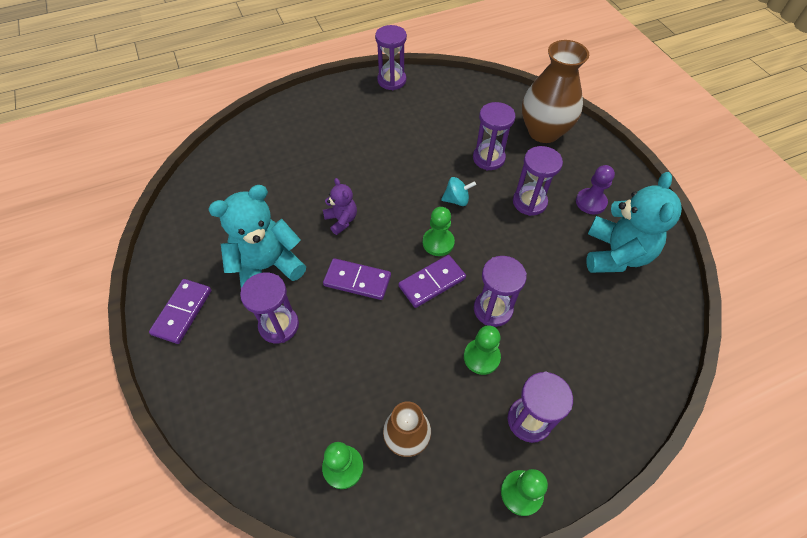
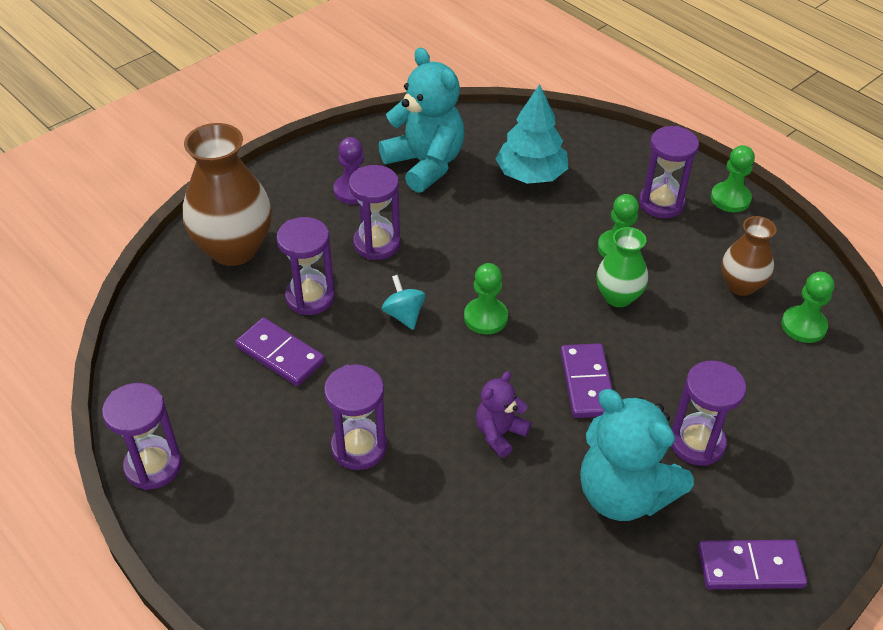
camera: 110 degrees left, 10 degrees down
(428, 334) = (618, 297): none -> green vase
(432, 282) = (549, 309): purple domino -> purple domino (280, 354)
(493, 309) = (554, 249): purple hourglass -> purple hourglass (359, 447)
(590, 326) = (531, 175): none -> turquoise tree
(616, 254) = (425, 164): turquoise teddy bear -> turquoise teddy bear turned 60 degrees clockwise

